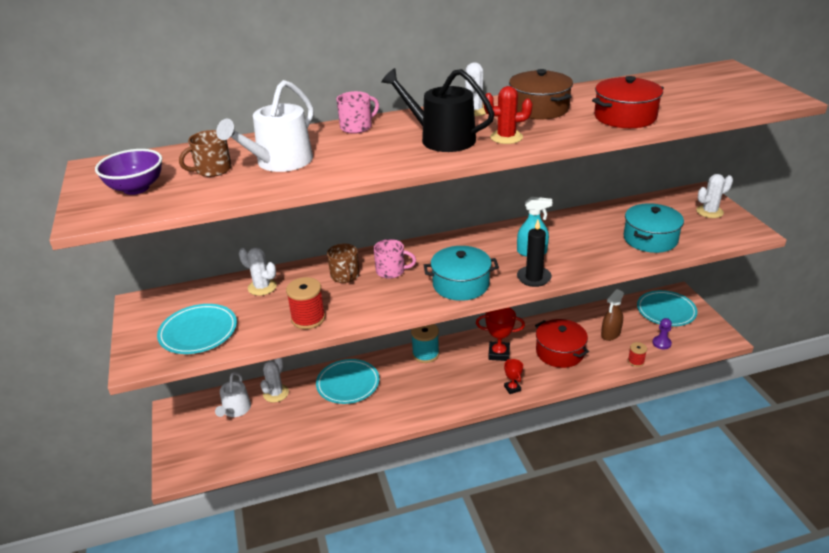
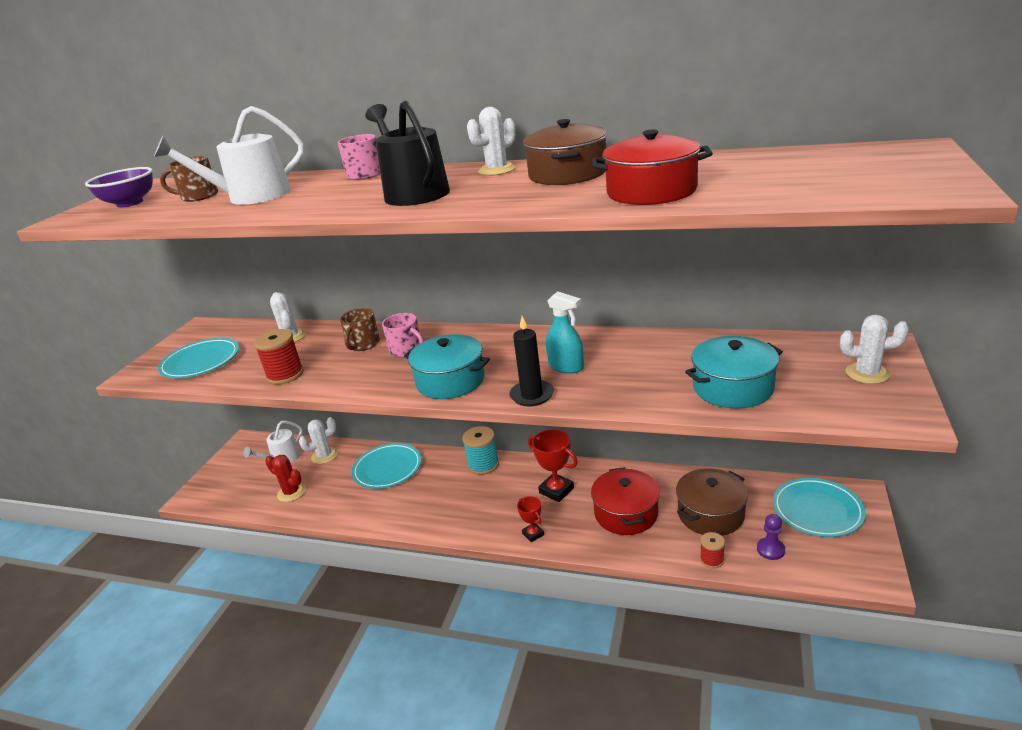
camera: 35 degrees right, 5 degrees down
(506, 137) = (475, 198): red cactus -> red cactus (291, 492)
(512, 388) = (533, 534): red trophy -> red trophy turned 45 degrees counterclockwise
(610, 334) = (710, 514): brown spray bottle -> brown pot

